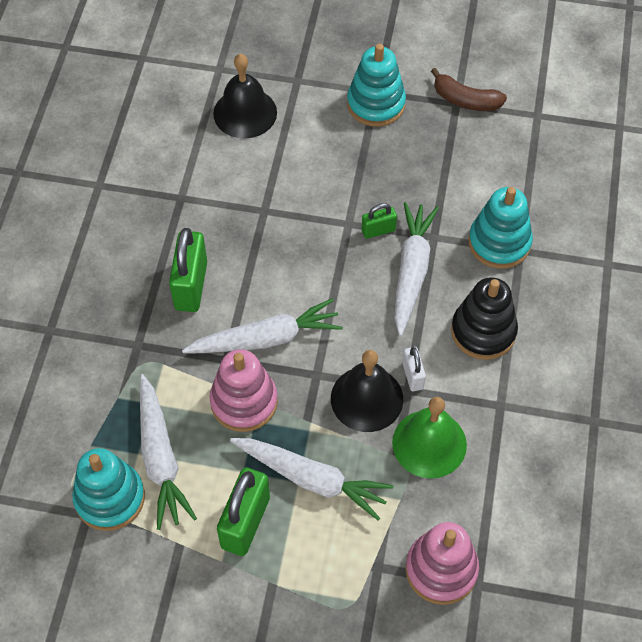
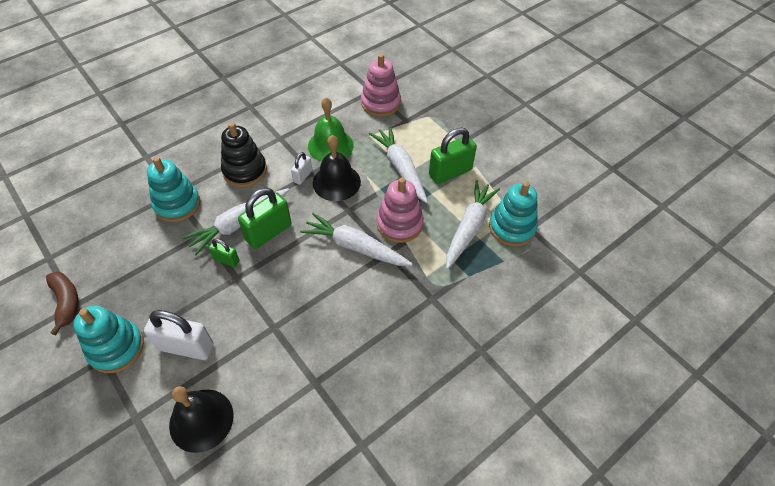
camera: 140 degrees left, 5 degrees down
(191, 285) = (367, 311): green padlock -> green padlock (268, 232)
(320, 144) = (186, 347): none -> white padlock

